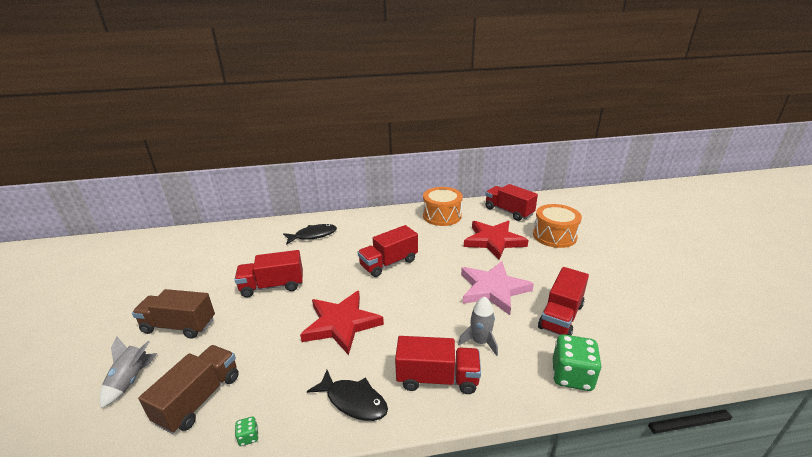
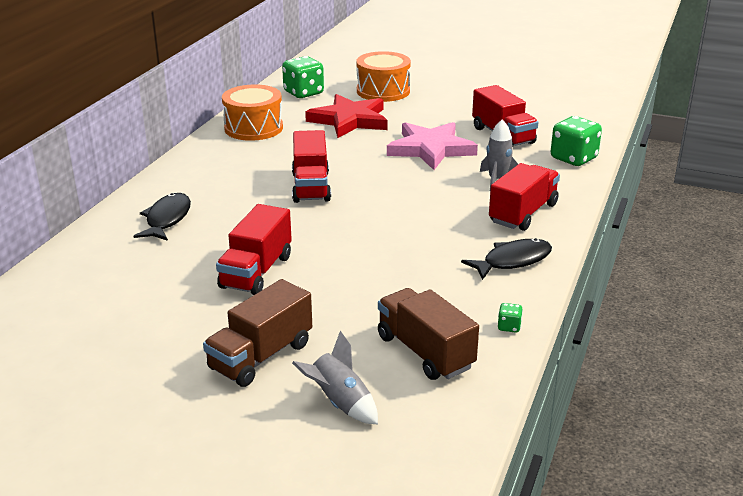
camera: 60 degrees left, 0 degrees up
(341, 324) = (391, 242): red star -> none
(508, 211) = (303, 93): red truck -> green dice

